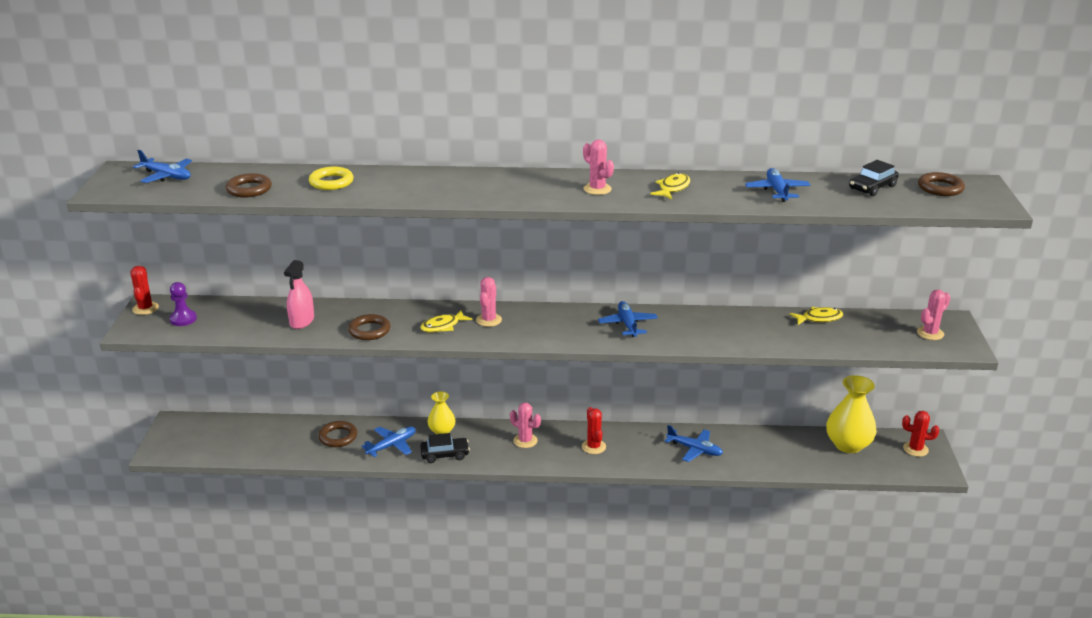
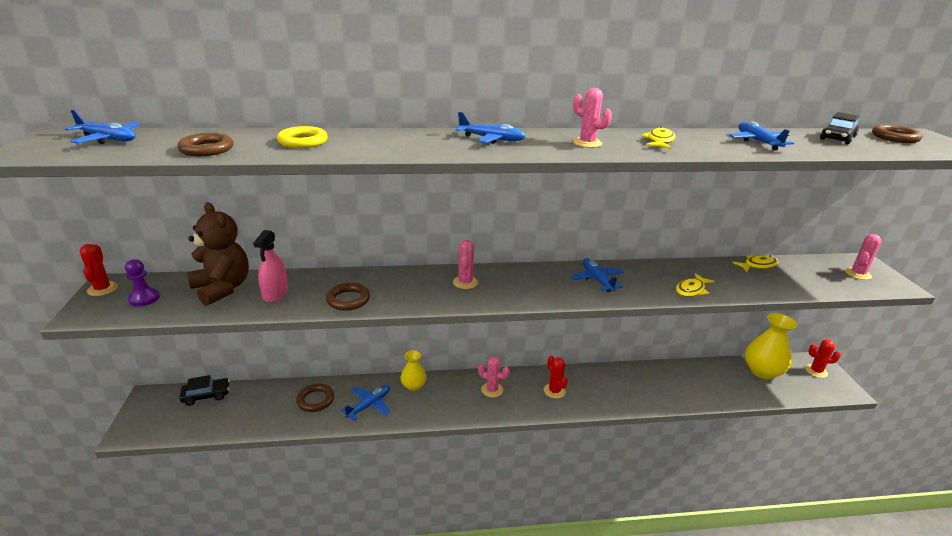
camera: 10 degrees left, 0 degrees up
(253, 314) = (222, 288): none -> brown teddy bear
(443, 326) = (422, 291): yellow fish -> yellow fish (691, 290)
(445, 454) = (421, 410): black car -> black car (206, 395)
(695, 449) = (641, 386): blue plane -> blue plane (491, 139)

